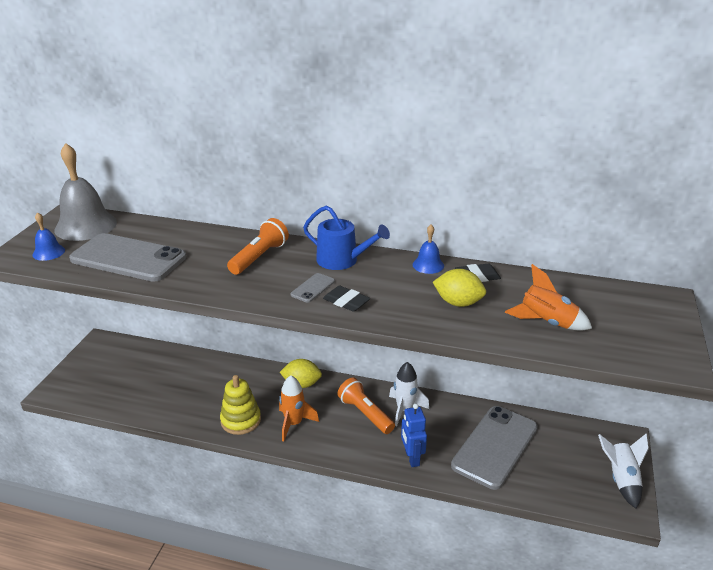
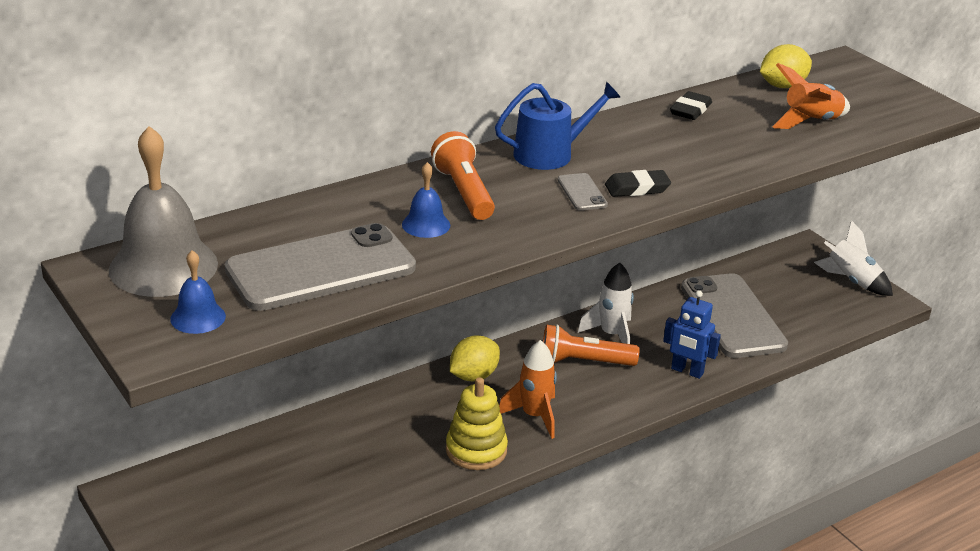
camera: 50 degrees left, 0 degrees up
(428, 265) = (632, 120): blue bell -> blue bell (426, 224)
(458, 303) = (722, 140): yellow lemon -> yellow lemon (782, 86)

